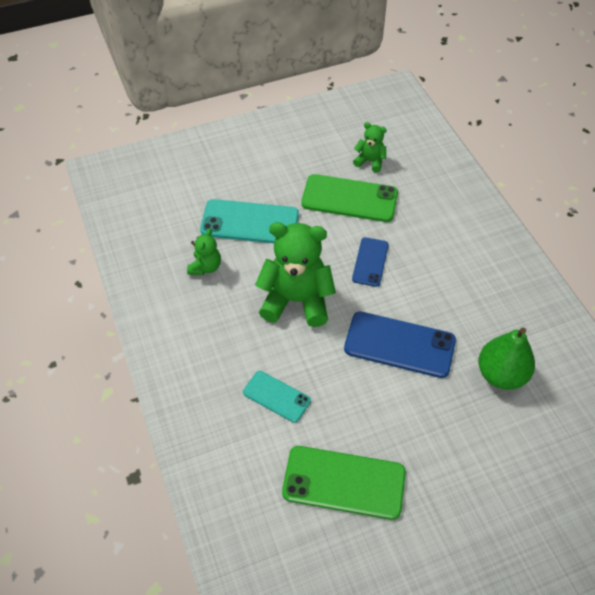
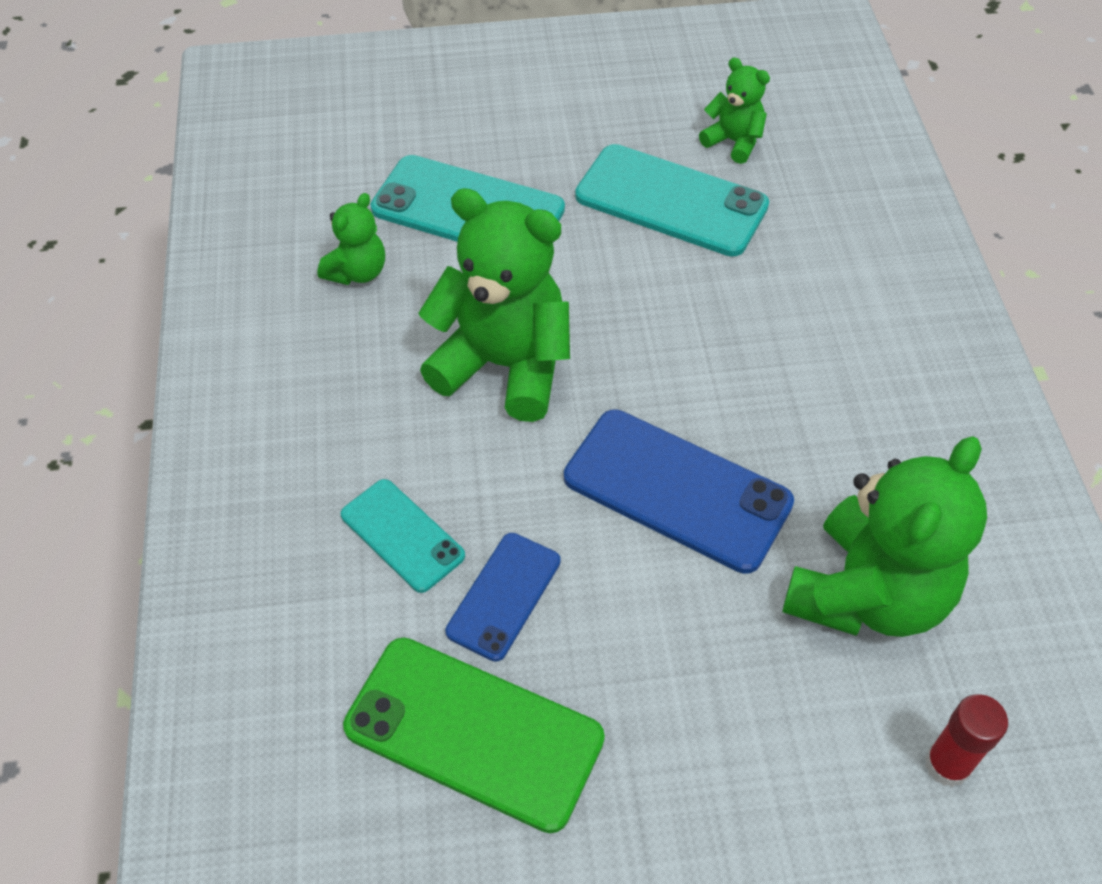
camera: 15 degrees right, 0 degrees up
(349, 199) = (671, 201): green phone -> turquoise phone
(370, 262) = (671, 323): blue phone -> blue phone (503, 596)
(501, 374) = (867, 594): green pear -> green teddy bear
(558, 444) = (947, 765): none -> red glue stick

